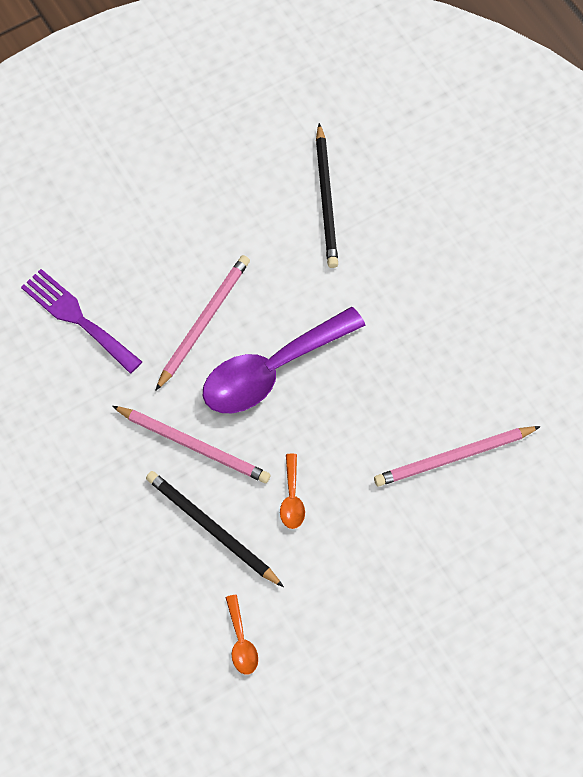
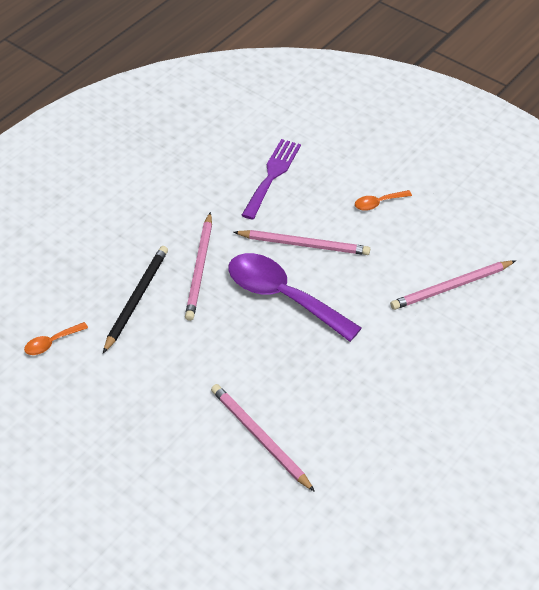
camera: 70 degrees right, 15 degrees down
(292, 498) = (180, 340): orange spoon -> orange spoon (378, 203)
(326, 199) = (451, 287): black pencil -> pink pencil

